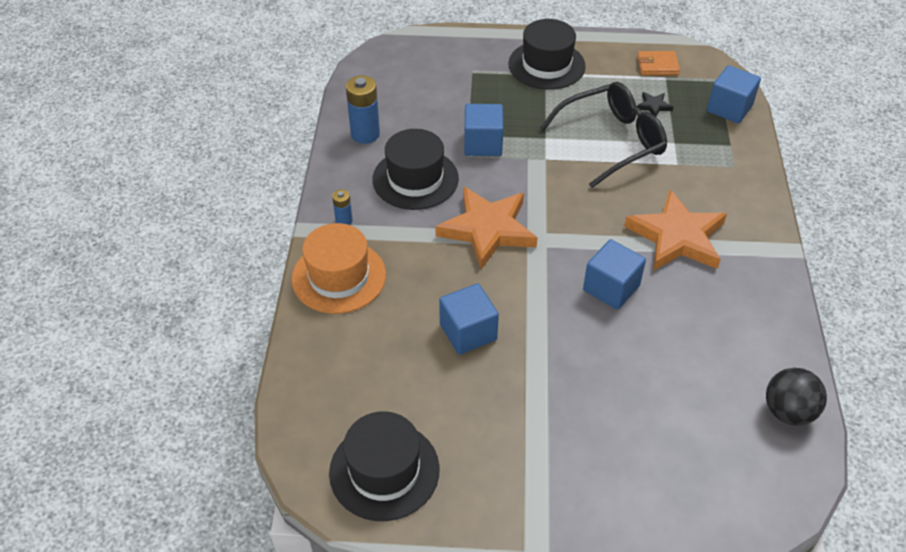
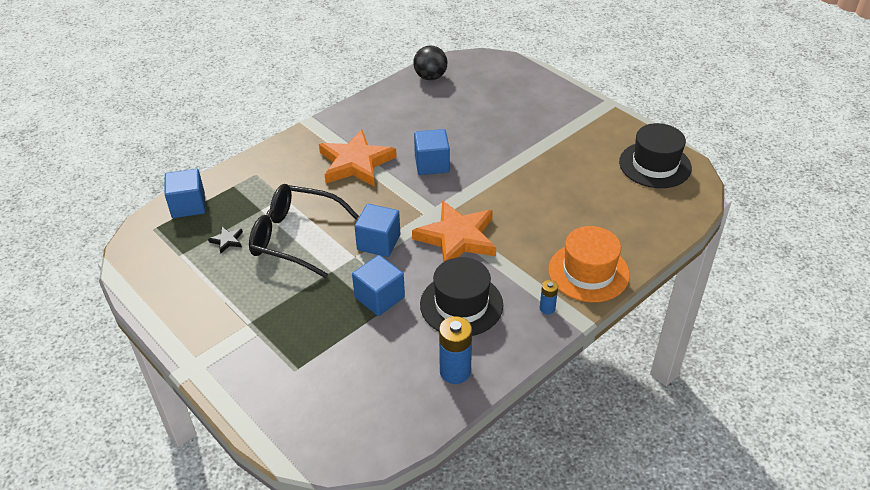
camera: 135 degrees left, 5 degrees down
(468, 332) = (541, 193): blue cube -> blue cube (378, 242)
(546, 65) = (235, 329): black hat -> none
(657, 65) = (167, 267): orange wallet -> none

